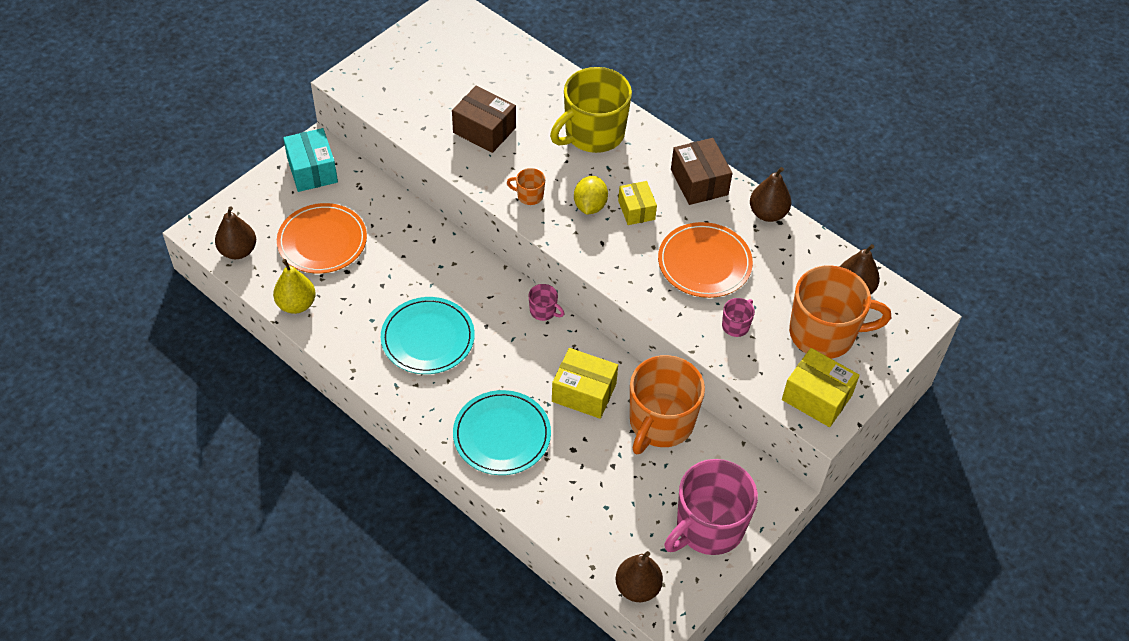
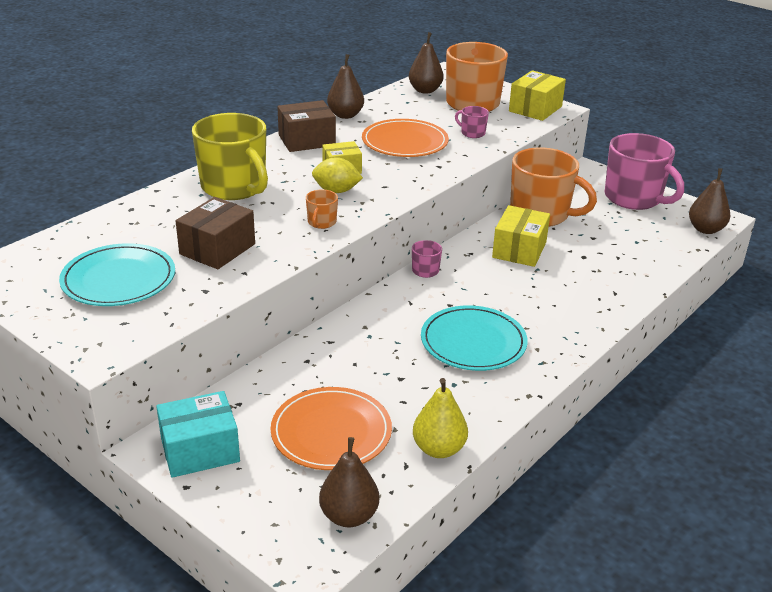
camera: 90 degrees left, 20 degrees down
(502, 435) = (582, 294): turquoise plate -> turquoise plate (118, 279)

